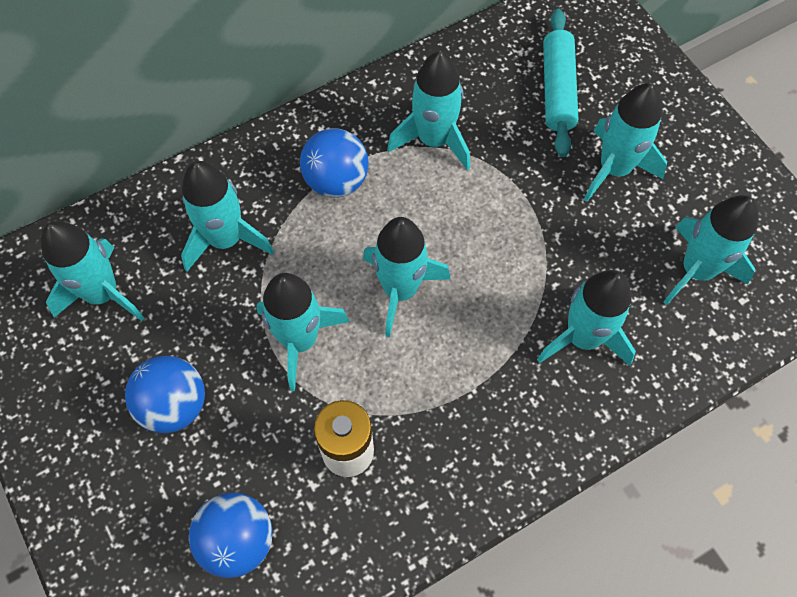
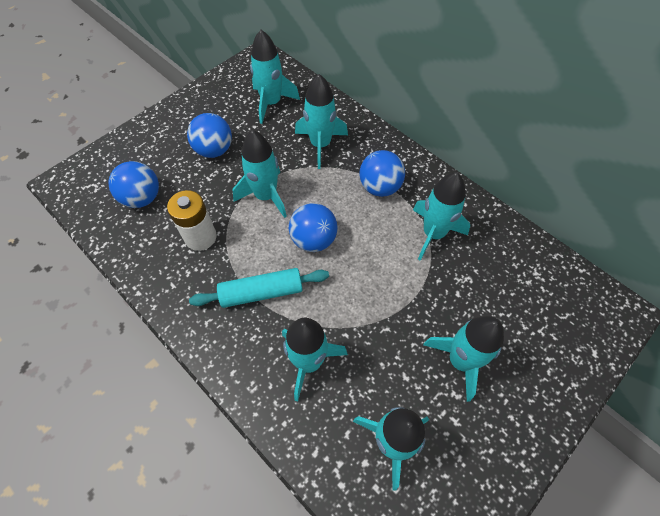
camera: 75 degrees right, 5 degrees down
(400, 290) = (313, 240): turquoise rocket -> blue ball
(557, 90) = (514, 305): turquoise rolling pin -> turquoise rolling pin (261, 292)

